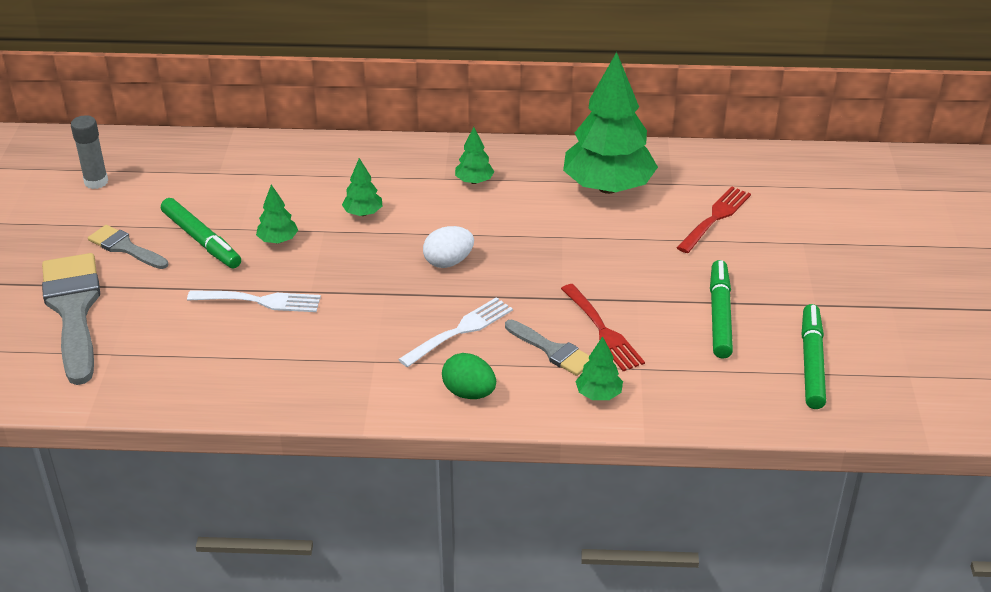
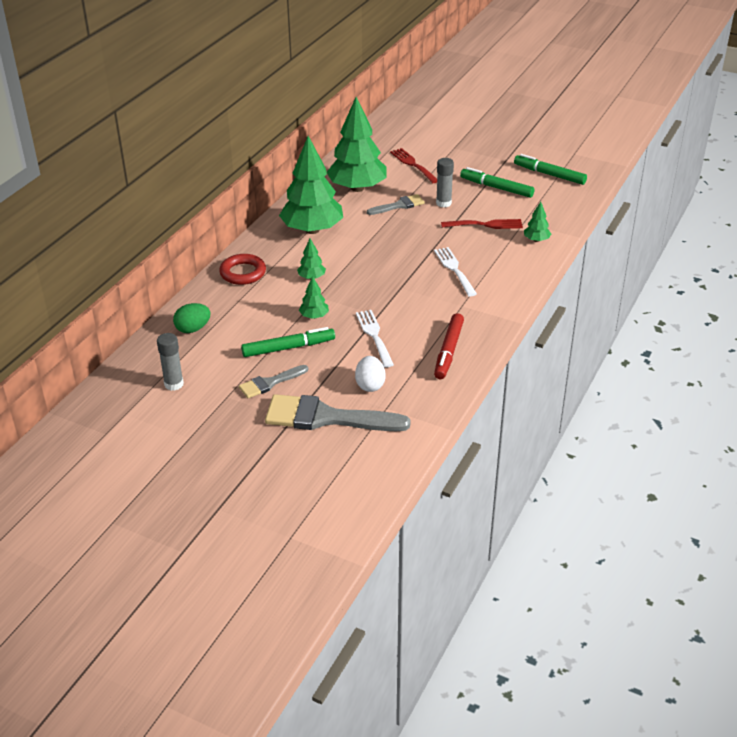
camera: 65 degrees left, 0 degrees up
(257, 376) = (448, 351): none -> red marker
(260, 301) = (374, 336): white fork -> white fork turned 45 degrees counterclockwise
(340, 159) = (243, 273): none -> red ring
(448, 262) = (387, 258): white egg -> white egg (370, 385)
(469, 393) = (510, 279): green egg -> green egg (193, 329)
(474, 181) = (312, 230): green tree -> green tree, size x2.35
(552, 350) = (492, 244): grey brush -> grey brush (399, 205)
(631, 274) = (443, 203): none -> grey glue stick

